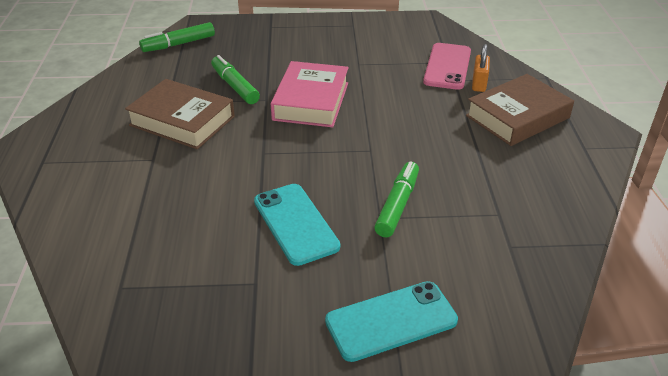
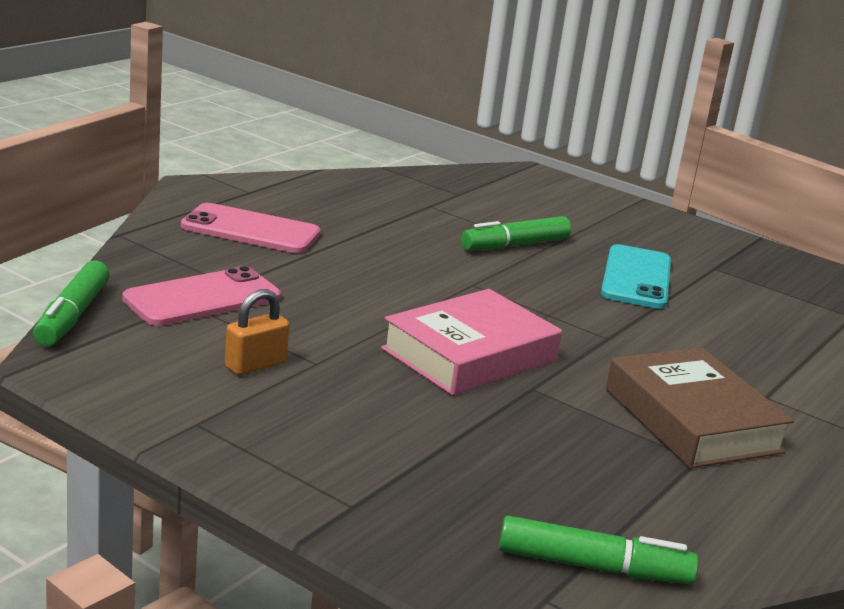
camera: 145 degrees left, 15 degrees down
(235, 86) = (561, 428): green marker -> green marker (72, 316)
(391, 321) = (618, 212): turquoise phone -> none
(479, 84) = (213, 267): orange padlock -> orange padlock (255, 365)
(517, 117) = (250, 230): brown book -> pink phone

